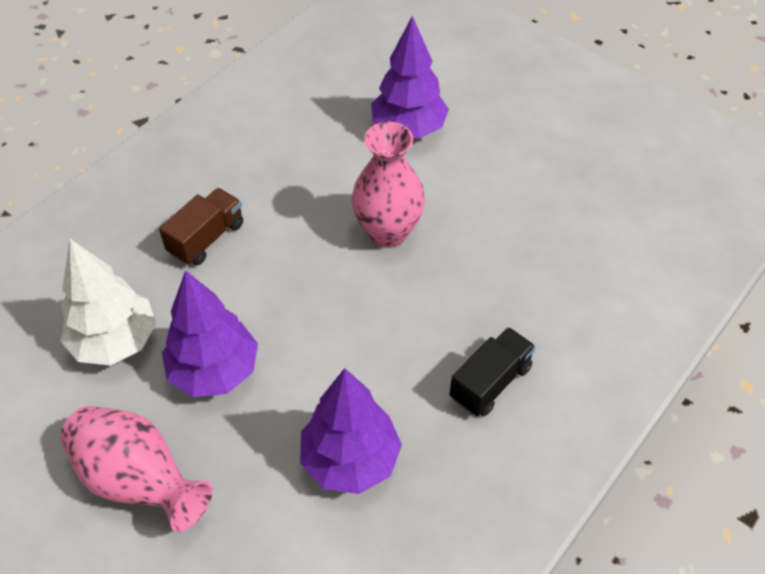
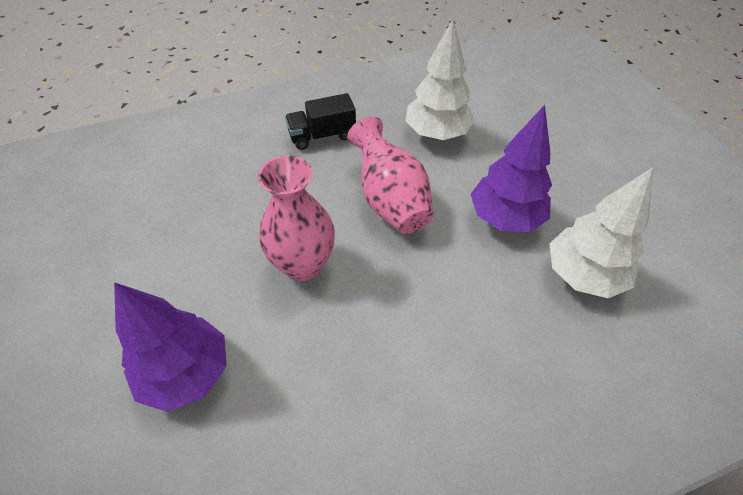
camera: 150 degrees left, 0 degrees up
(138, 480) = (579, 175): pink vase -> pink vase (390, 200)
(206, 238) = (470, 340): brown truck -> none
(350, 460) = (437, 133): purple tree -> white tree

